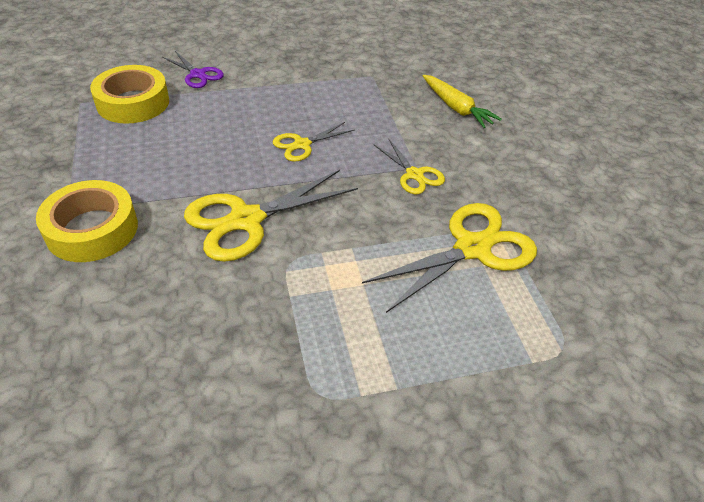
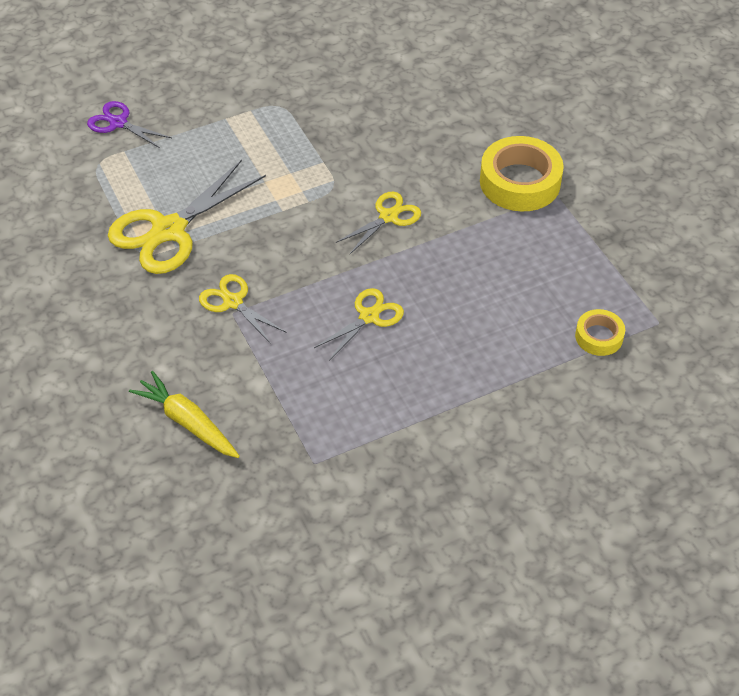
camera: 170 degrees right, 5 degrees up
(133, 102) = (599, 336): yellow tape -> yellow tape, size x0.53
(198, 74) = (554, 406): purple scissors -> purple scissors (118, 123)
(246, 220) = (388, 217): yellow scissors -> yellow scissors, size x0.55

